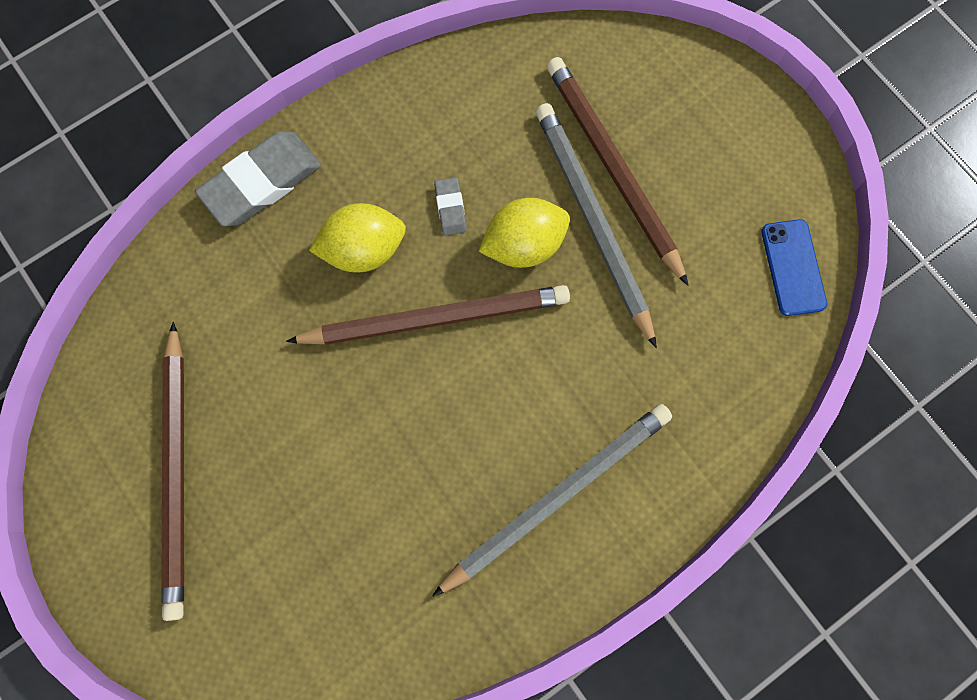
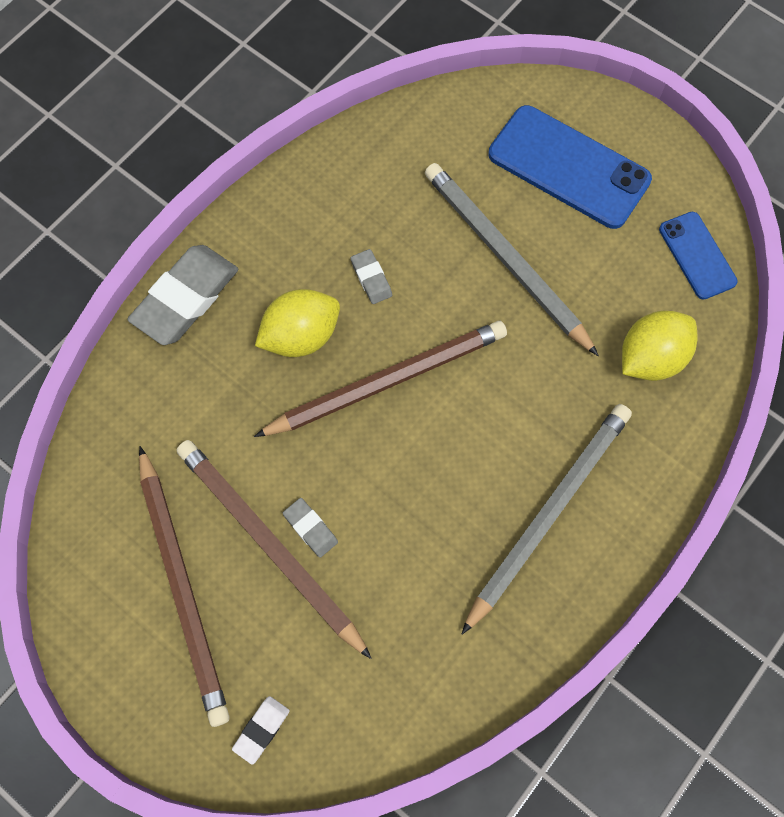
camera: 15 degrees left, 5 degrees down
(212, 635) = (261, 729): none -> white eraser
(316, 448) = (310, 528): none -> grey eraser
(524, 245) = (449, 295): yellow lemon -> yellow lemon (650, 358)
(613, 168) = (509, 207): brown pencil -> brown pencil (269, 545)
(687, 141) = (568, 167): none -> blue phone

